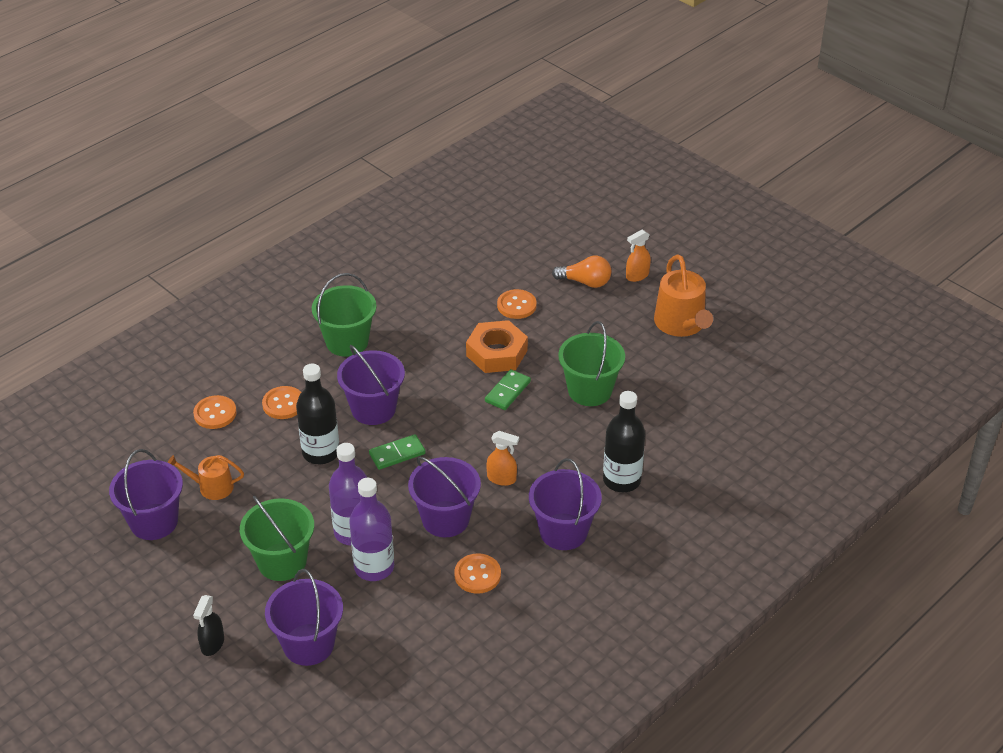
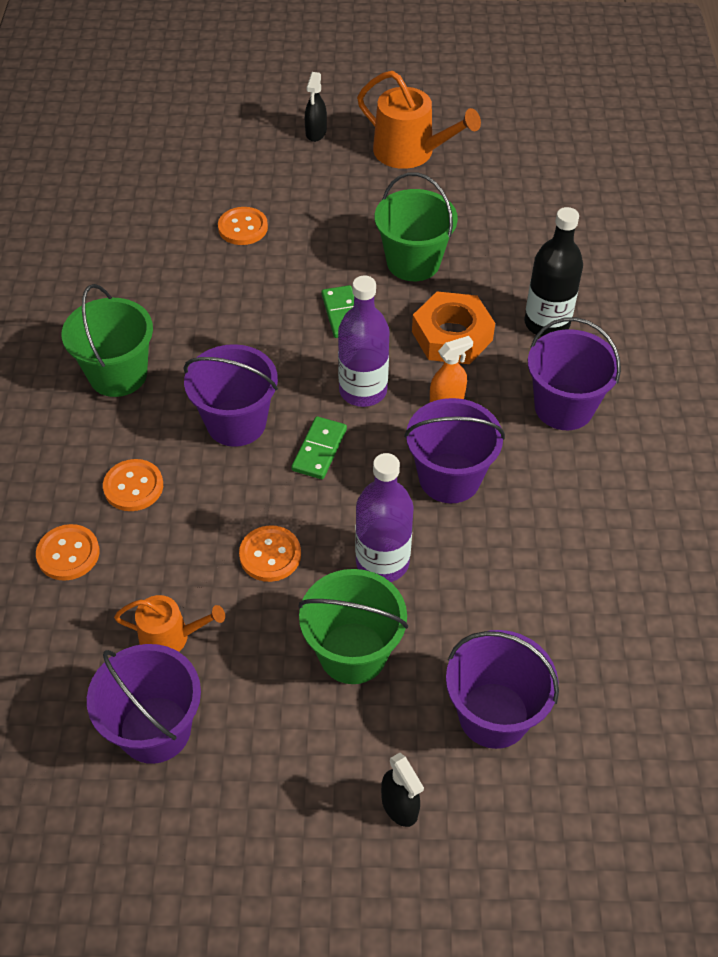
camera: 45 degrees left, 10 degrees up
(211, 487) = (170, 636): orange watering can -> orange watering can turned 135 degrees counterclockwise
(321, 452) = (241, 507): black bottle -> none
(374, 567) = (449, 580): purple bottle -> purple bottle (363, 390)
(477, 575) = (548, 508): orange button -> orange button (270, 555)
(496, 353) = (284, 284): orange nut -> orange nut (452, 336)
(585, 282) = (278, 166): orange light bulb -> none
(637, 276) = (316, 133): orange spray bottle -> black spray bottle

